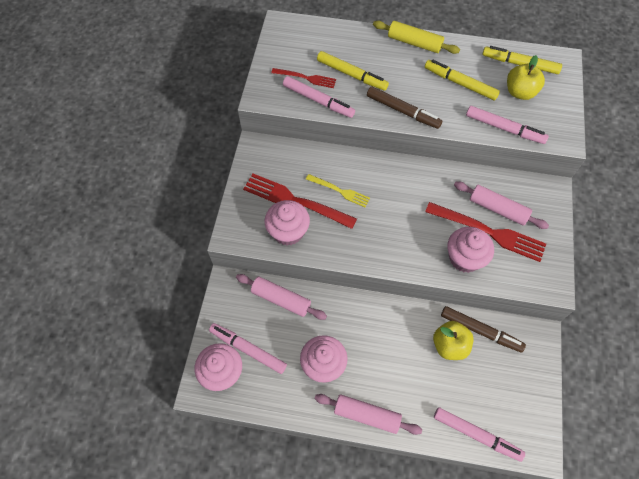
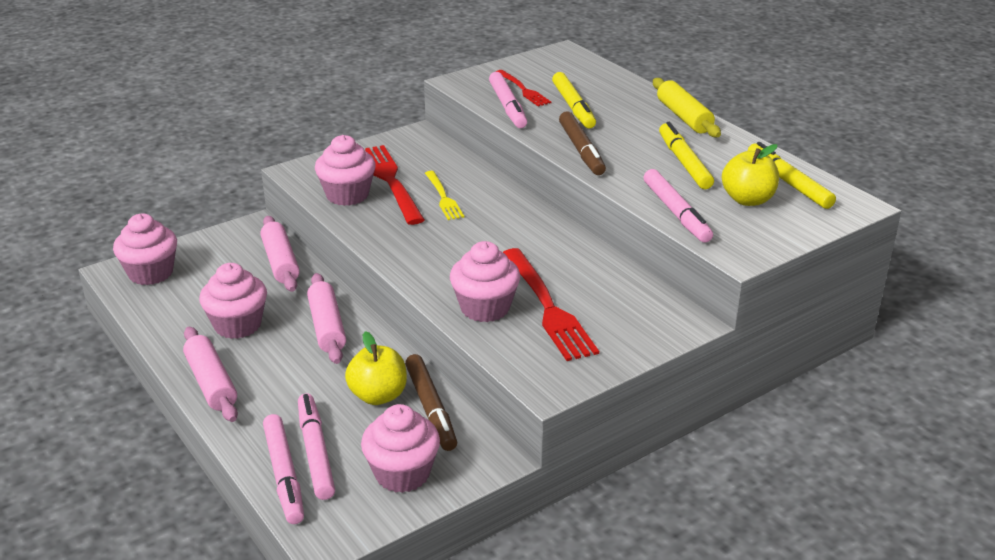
camera: 45 degrees right, 30 degrees down
(248, 349) = (196, 273): pink marker -> pink marker (315, 452)
(497, 209) = (590, 298): pink rolling pin -> pink rolling pin (327, 327)
(519, 381) = (402, 473): none -> pink cupcake

